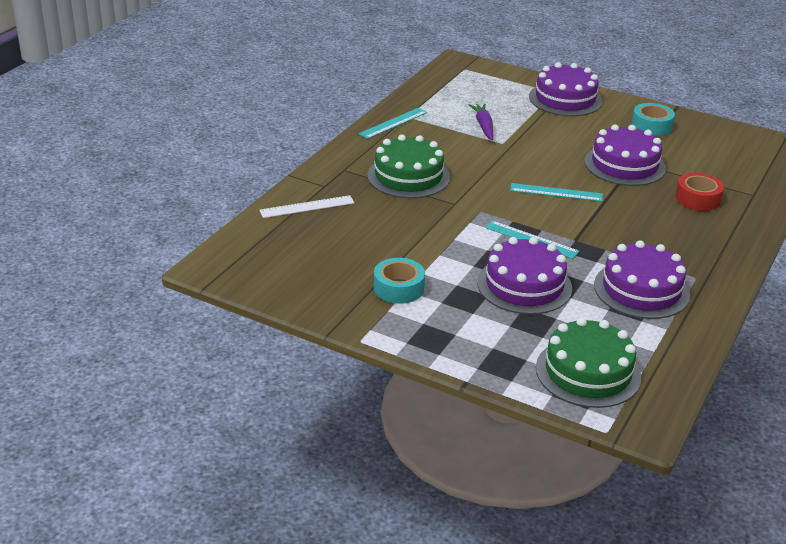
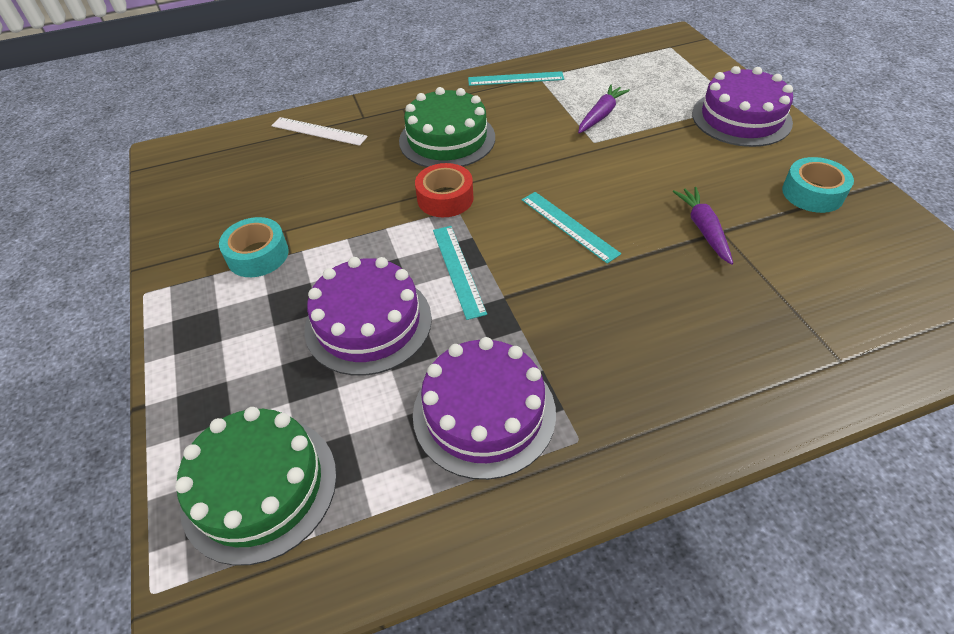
camera: 45 degrees right, 15 degrees up
(624, 165) = (703, 229): purple cake -> purple carrot
(697, 199) = (743, 323): red tape -> red tape (445, 198)

